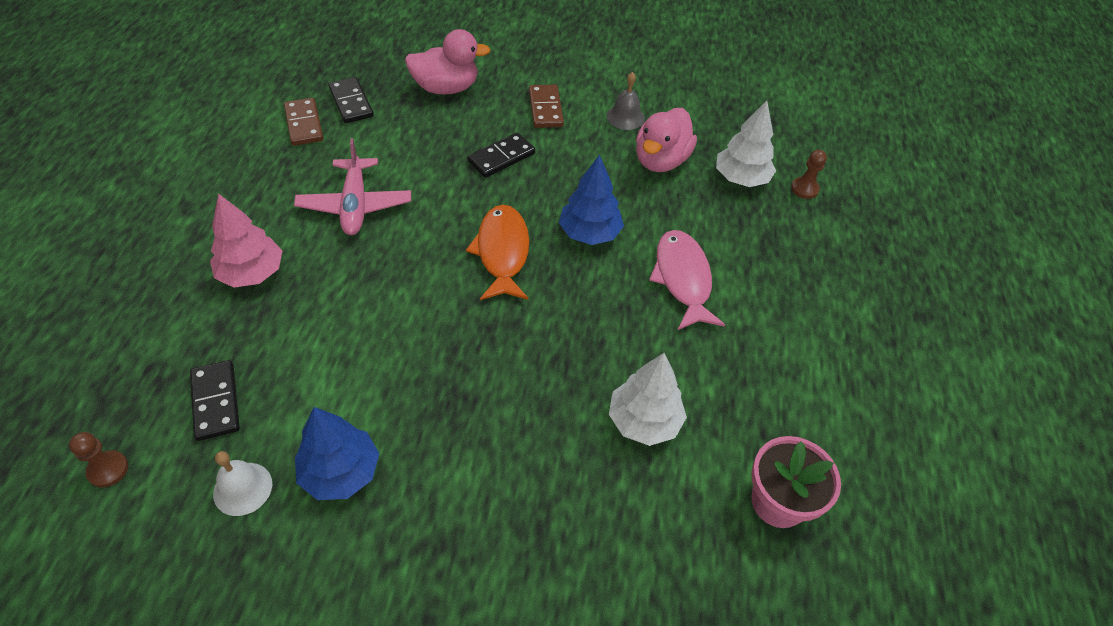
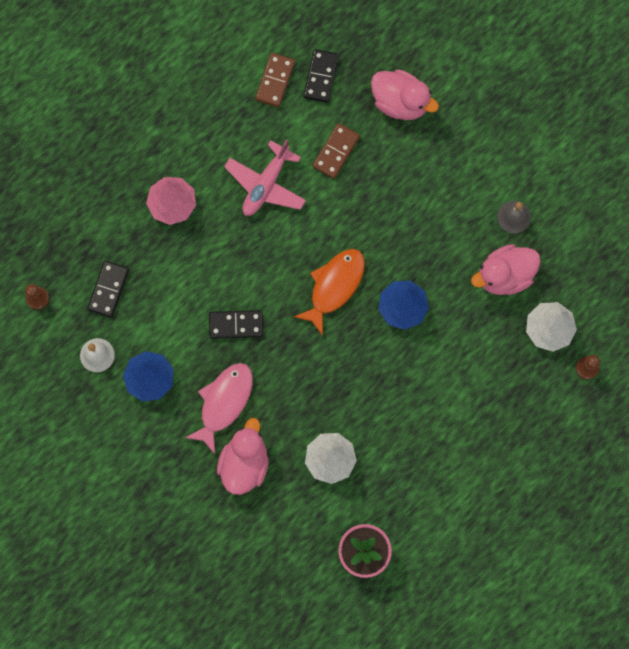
camera: 40 degrees right, 25 degrees up
(501, 157) = (392, 201): black domino -> black domino (236, 325)
(544, 495) = (244, 463): none -> pink duck
(545, 108) = (460, 171): brown domino -> brown domino (336, 152)
(683, 279) = (434, 383): pink fish -> pink fish (224, 403)

